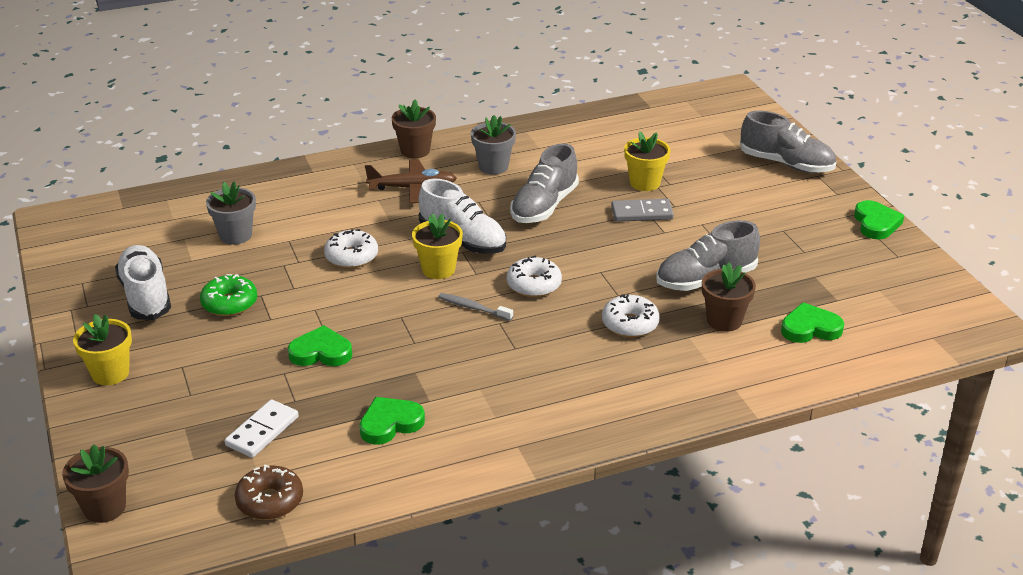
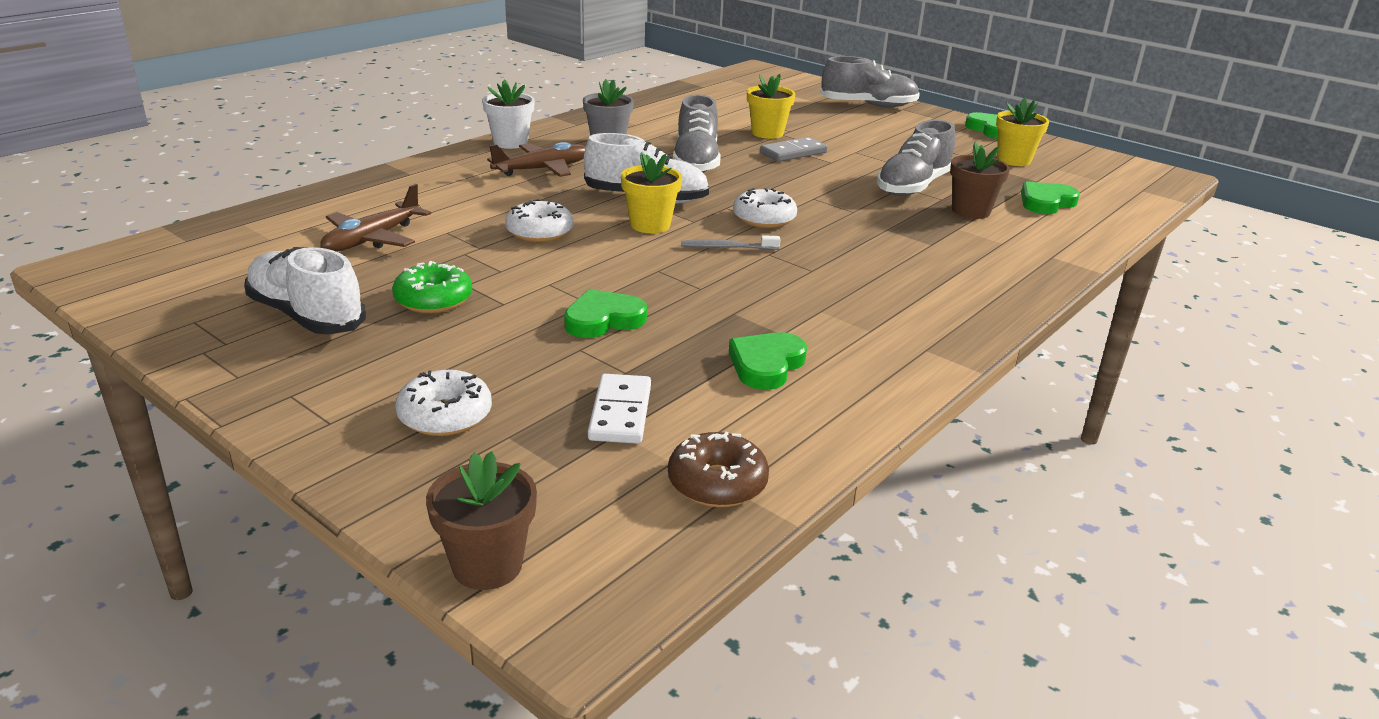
camera: 30 degrees left, 5 degrees down
(110, 373) = (334, 405): yellow flower pot -> yellow flower pot (1013, 160)
(235, 235) = (373, 239): grey flower pot -> brown plane
(415, 151) = (510, 143): brown flower pot -> white flower pot
(630, 324) = (894, 229): white donut -> white donut (445, 416)

